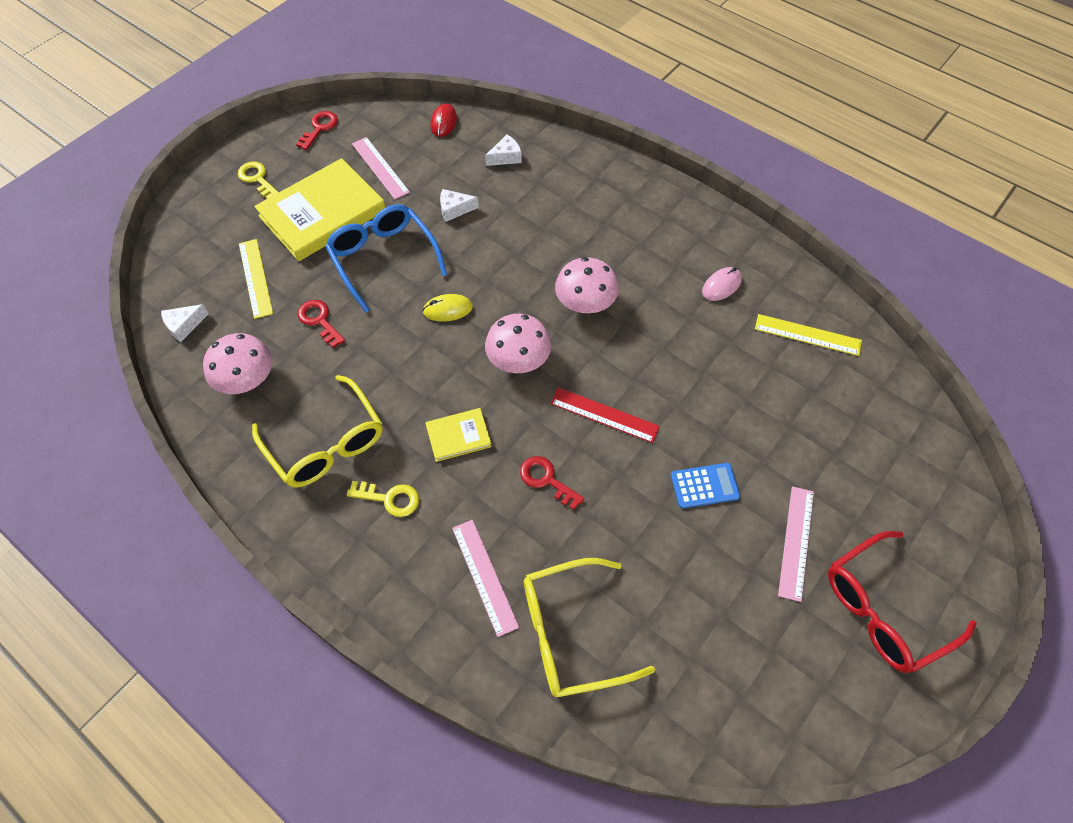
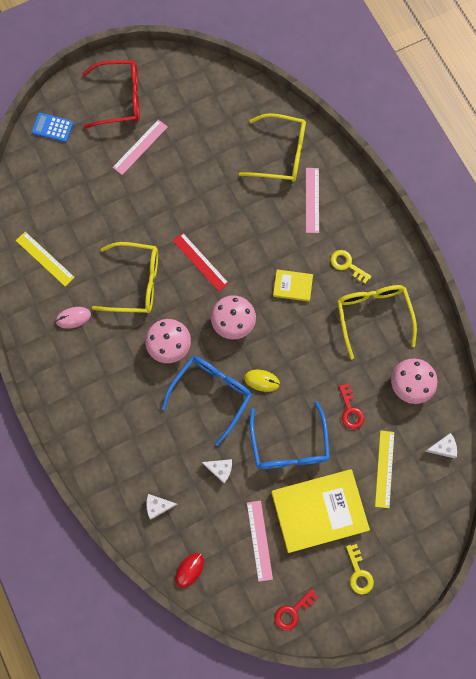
camera: 155 degrees left, 15 degrees up
(503, 273) = (211, 394): none -> blue glasses
(546, 480) = (254, 237): red key -> none
(673, 354) = (135, 282): none -> yellow glasses
(704, 486) = (169, 196): blue calculator -> blue calculator (52, 127)

